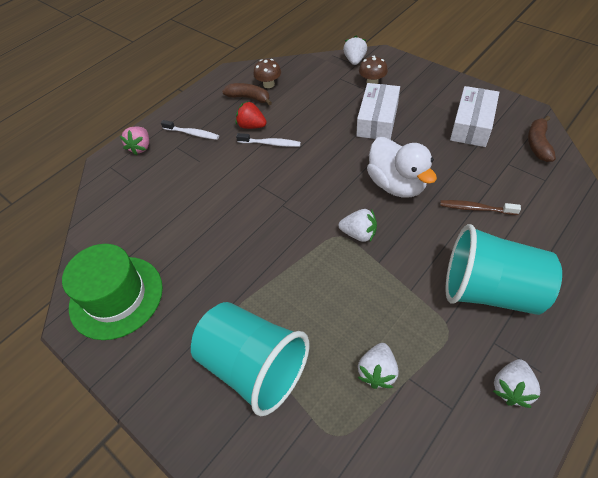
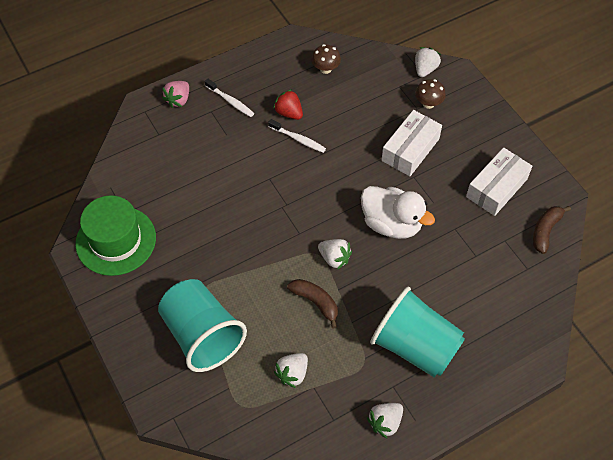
camera: 15 degrees right, 5 degrees up
(249, 98) = (300, 79): brown banana -> brown banana (316, 302)
(396, 184) = (391, 224): white duck -> white duck turned 45 degrees counterclockwise
(475, 208) = (447, 272): brown toothbrush -> none

